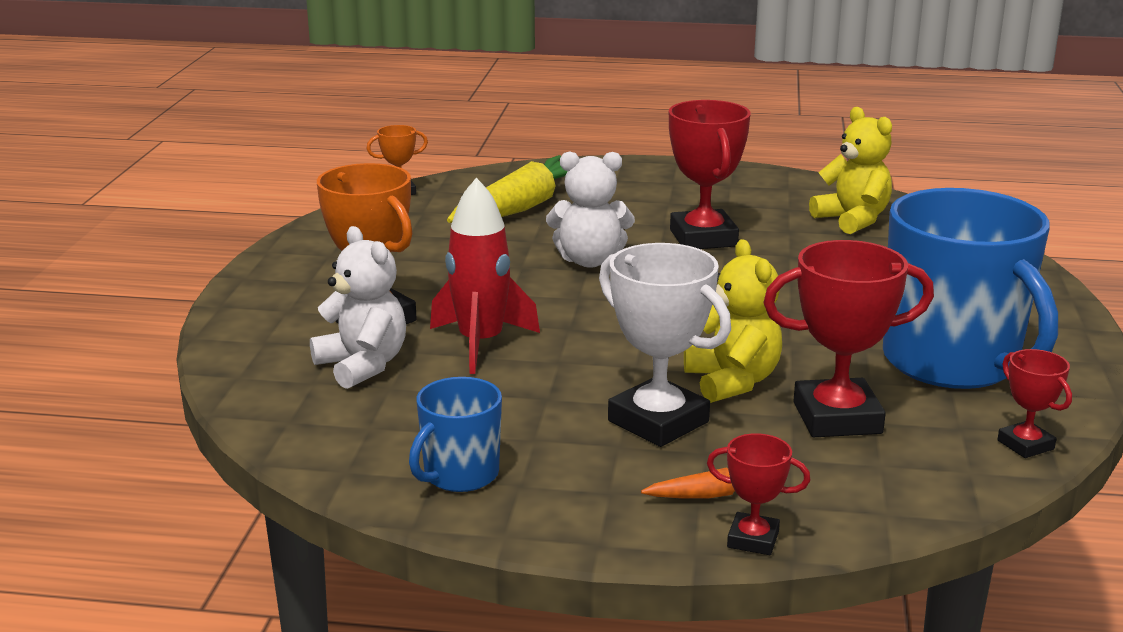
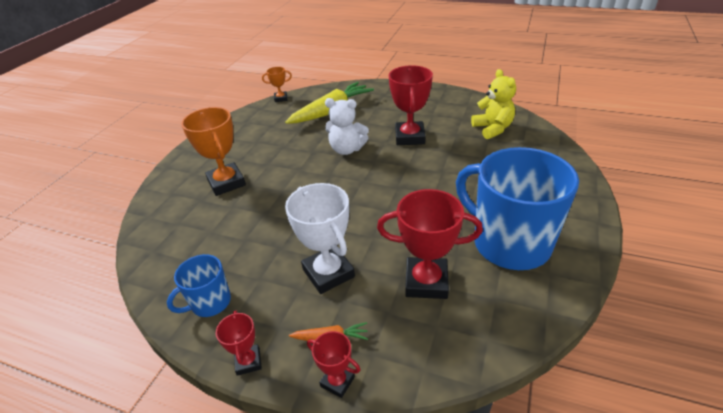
camera: 15 degrees right, 15 degrees up
(363, 365) = (205, 214): white teddy bear -> none
(481, 344) = (268, 204): red rocket -> none
(732, 382) = (380, 246): yellow teddy bear -> none
(952, 363) = (509, 243): blue mug -> blue mug turned 150 degrees clockwise
(1025, 445) = (530, 320): red trophy -> red trophy (248, 362)

